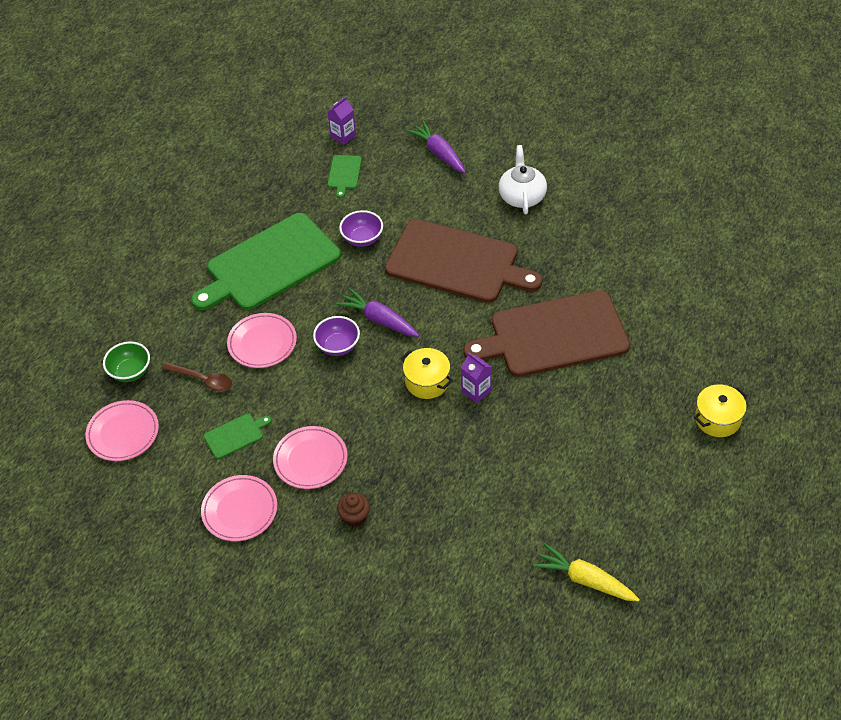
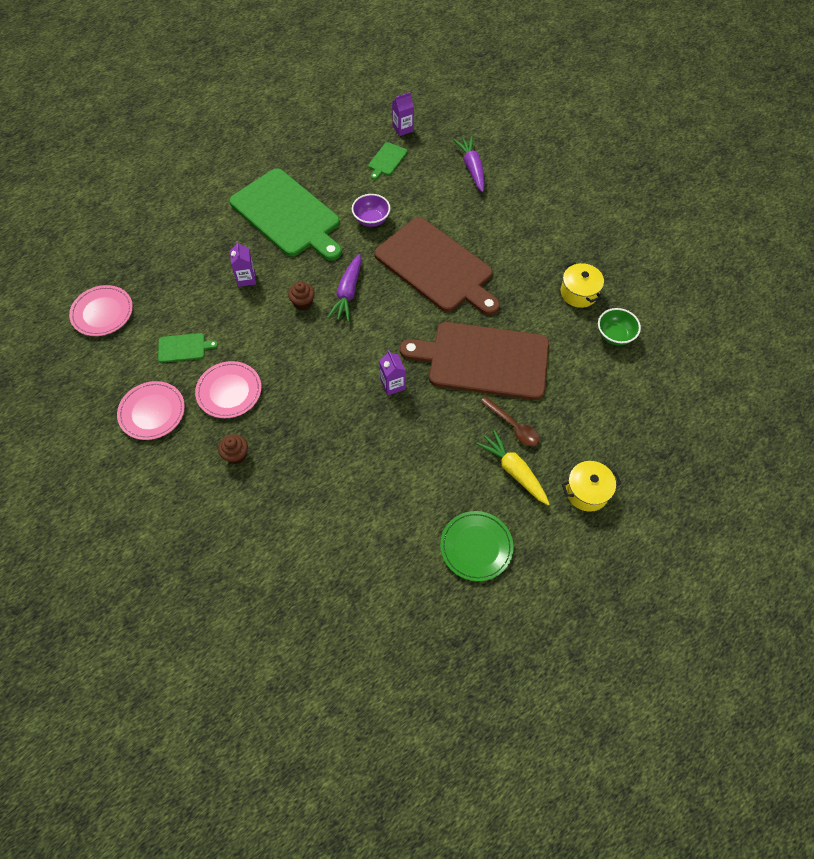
camera: 20 degrees right, 10 degrees up
(130, 372) = (135, 265): green bowl -> green bowl (614, 335)
(203, 380) = (185, 292): brown spoon -> brown spoon (513, 426)
(262, 343) = (246, 278): pink plate -> purple carton
(269, 264) = (287, 215): green cutting board -> green cutting board turned 120 degrees counterclockwise
(338, 346) = (303, 303): purple bowl -> brown cupcake
(379, 320) = (348, 293): purple carrot -> purple carrot turned 135 degrees counterclockwise
(427, 382) = (357, 361): yellow pot -> yellow pot (579, 293)
(522, 196) = (521, 229): white teapot -> none
(585, 580) = (393, 592): yellow carrot -> yellow carrot (514, 471)
(641, 508) = (476, 547): none -> green plate

